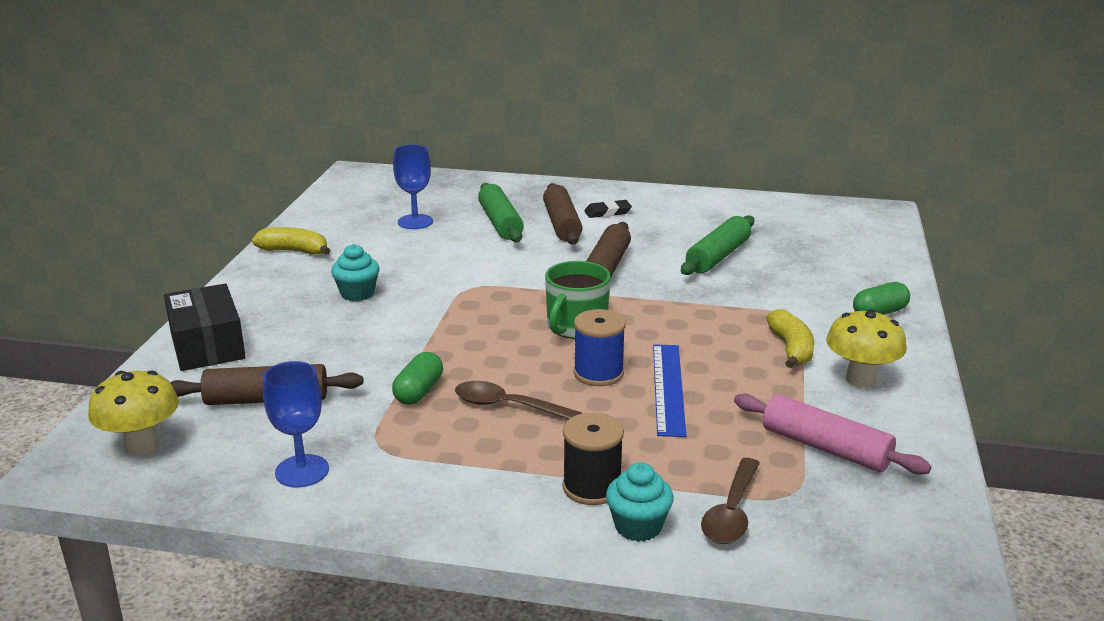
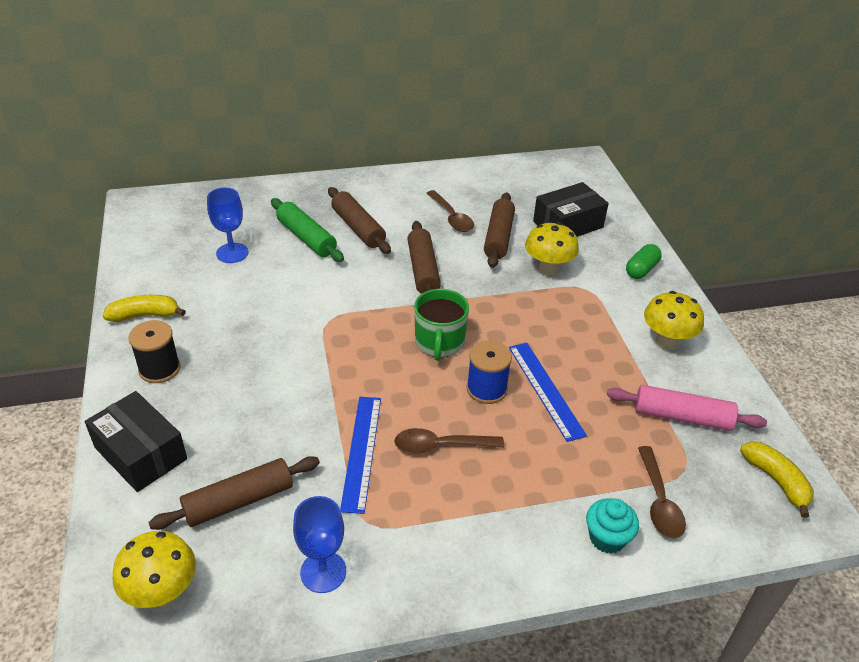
camera: 25 degrees left, 15 degrees up
(357, 293) = (237, 353): turquoise cupcake -> none
(418, 392) = (361, 452): green capsule -> blue ruler
(592, 487) = (553, 510): black spool -> black spool (159, 369)
(607, 212) = (386, 206): black eraser -> none
(675, 232) = (451, 217): none -> brown spoon
(718, 256) = (498, 237): green rolling pin -> brown rolling pin
(756, 292) = (548, 269): none -> yellow mushroom
(791, 349) = (604, 323): yellow banana -> yellow banana (776, 481)
(814, 260) = (568, 224): none -> black box

